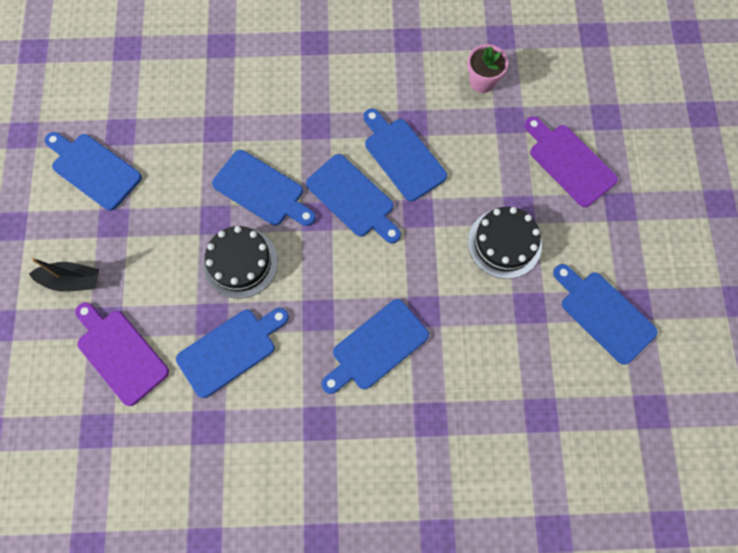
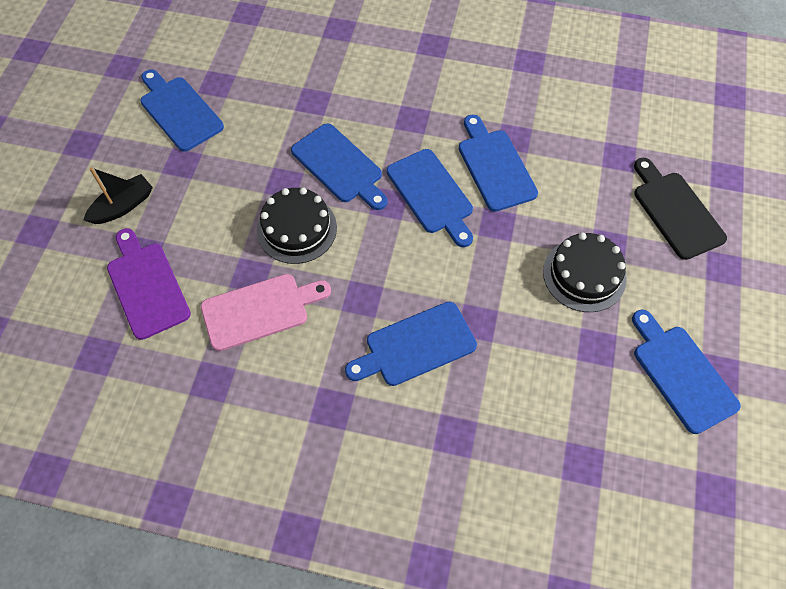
camera: 15 degrees right, 10 degrees down
(71, 280) = (123, 206): black boat -> black boat turned 60 degrees counterclockwise
(230, 350) = (260, 310): blue cutting board -> pink cutting board
(482, 81) = (598, 115): pink flower pot -> none
(569, 162) = (675, 211): purple cutting board -> black cutting board

